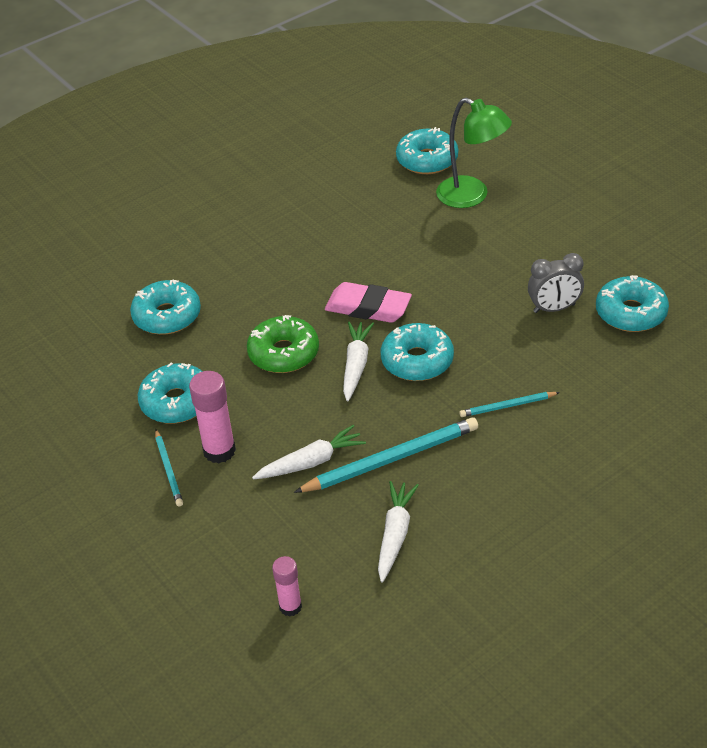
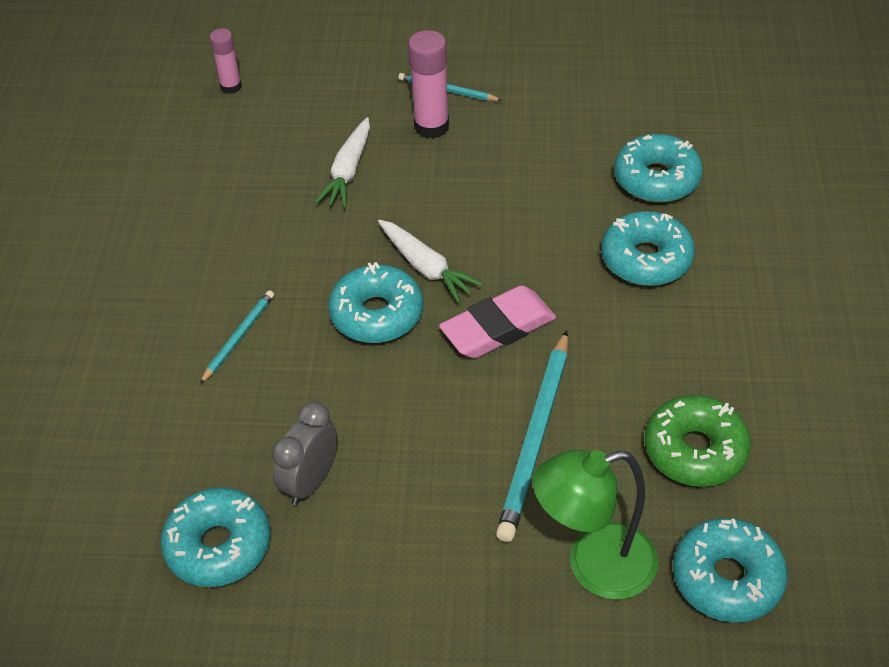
camera: 130 degrees right, 5 degrees up
(177, 402) = (523, 130): turquoise donut -> turquoise donut (646, 259)
(284, 353) = (504, 228): green donut -> green donut (695, 450)
(391, 459) = (286, 219): turquoise pencil -> turquoise pencil (536, 438)
(395, 535) = (212, 174): white carrot -> none

